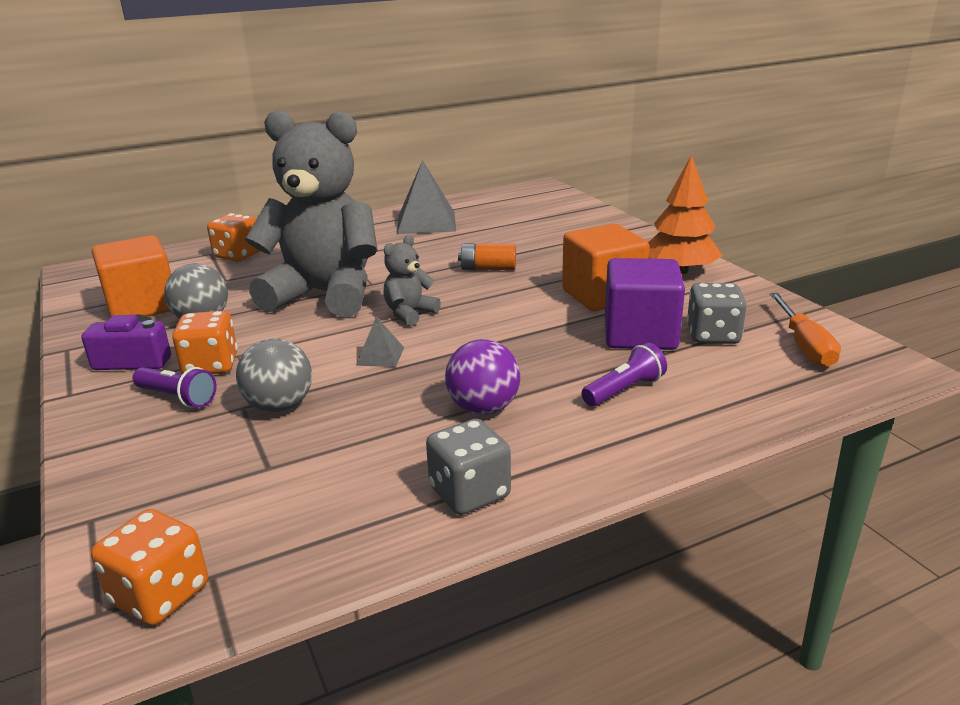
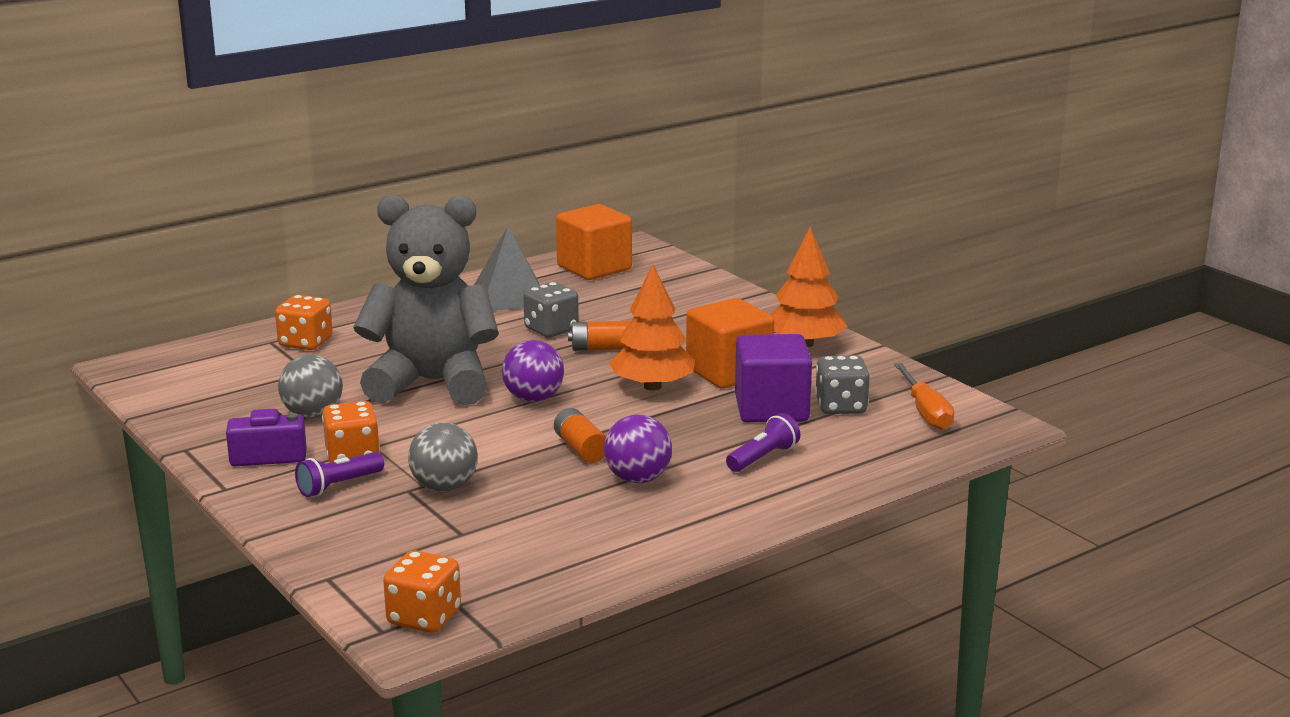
camera: 10 degrees left, 5 degrees down
(142, 306) = (234, 403): orange cube -> orange cube (594, 268)
(177, 398) = (339, 486): purple flashlight -> purple flashlight turned 120 degrees clockwise
(380, 356) = (521, 440): grey pyramid -> none
(409, 314) = (533, 399): grey teddy bear -> purple ball
(435, 369) = (581, 449): none -> orange battery
(469, 493) = (645, 540): grey dice -> grey dice (551, 330)
(526, 306) = (652, 386): none -> orange tree

